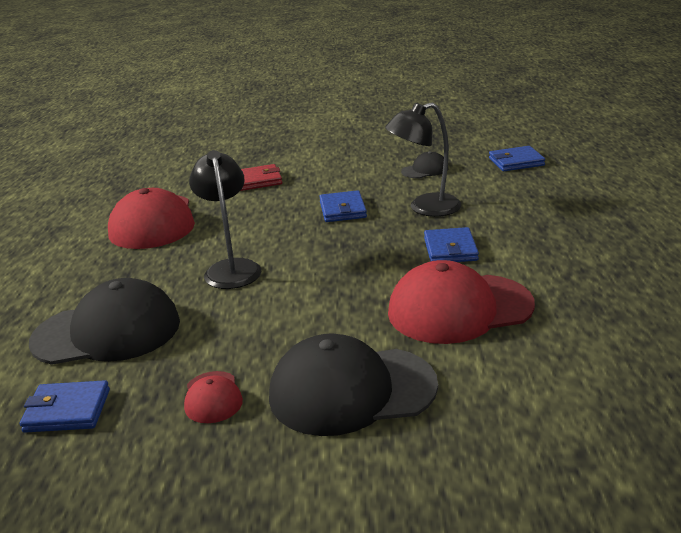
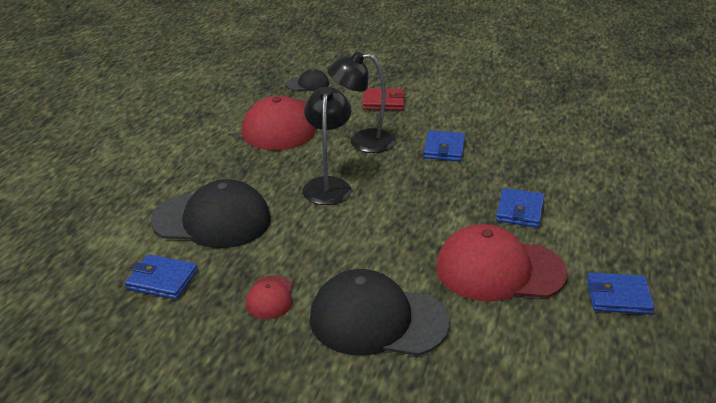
camera: 15 degrees right, 5 degrees up
(425, 170) = (536, 123): black cap -> black cap (308, 84)
(425, 208) = (517, 163): black lamp -> black lamp (362, 142)
(516, 162) = (626, 133): blue wallet -> blue wallet (618, 297)

